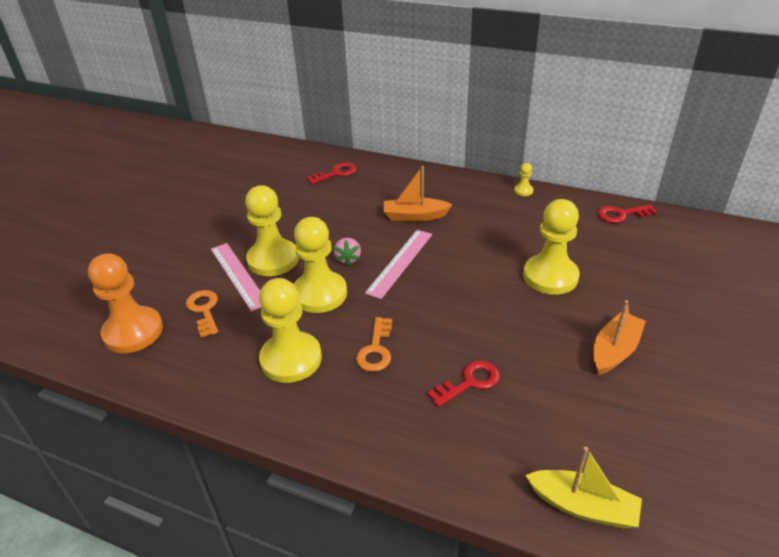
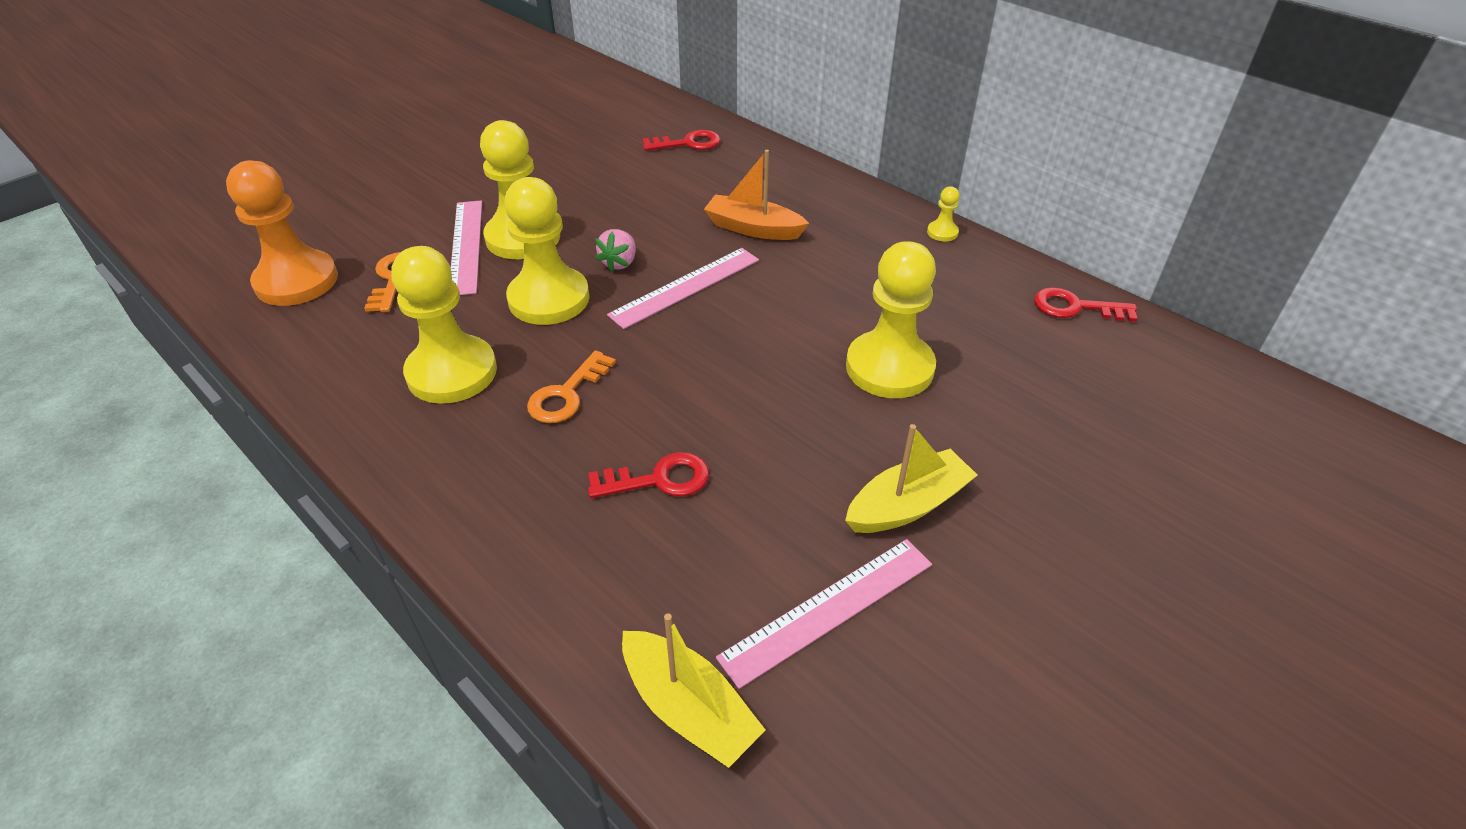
camera: 20 degrees right, 5 degrees up
(614, 350) = (907, 505): orange boat -> yellow boat
(615, 423) = (828, 610): none -> pink ruler

